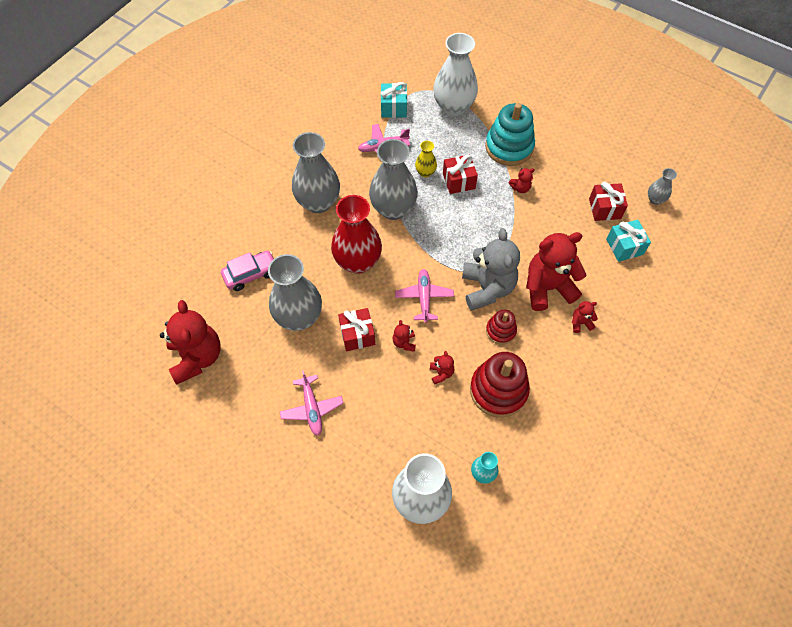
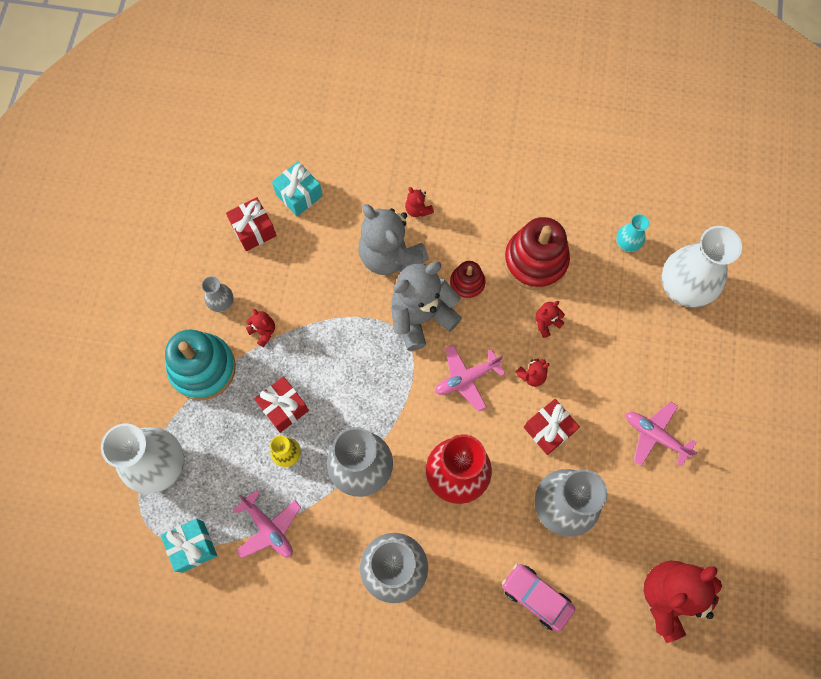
camera: 115 degrees left, 10 degrees up
(312, 408) = (655, 435): pink plane -> pink plane turned 105 degrees counterclockwise
(547, 287) = (390, 255): red teddy bear -> grey teddy bear
(655, 199) = (217, 182): grey vase -> grey vase (222, 303)

